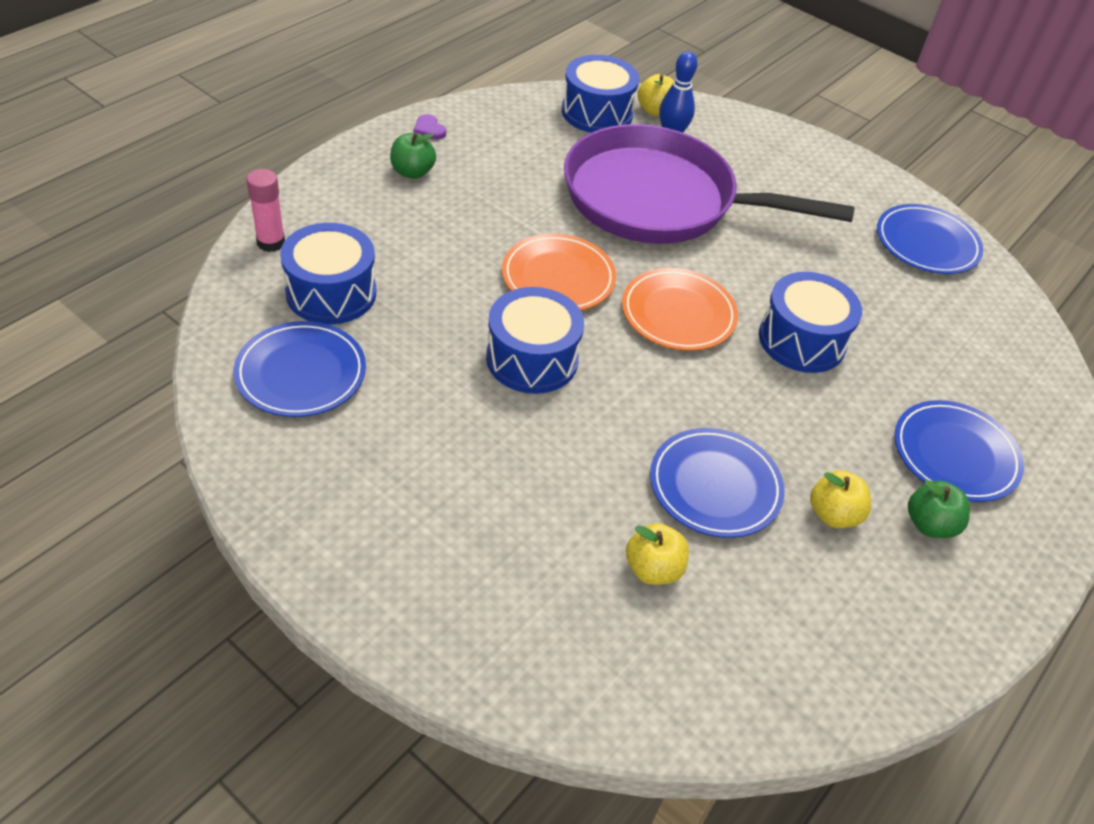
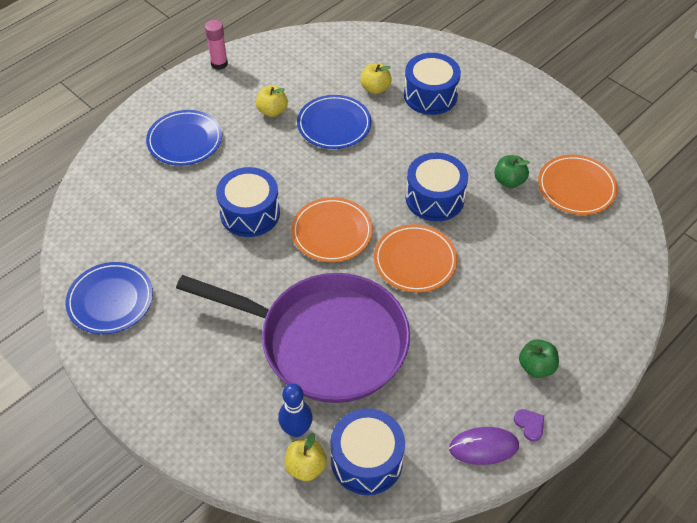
camera: 170 degrees left, 5 degrees up
(271, 242) = (628, 287): pink glue stick -> pink glue stick (219, 64)
(301, 373) = (576, 187): blue plate -> orange plate
(331, 293) = (573, 245): blue drum -> blue drum (430, 95)
(479, 117) = (483, 447): none -> purple mouse
(929, 524) = (220, 106): green apple -> green apple (509, 181)

